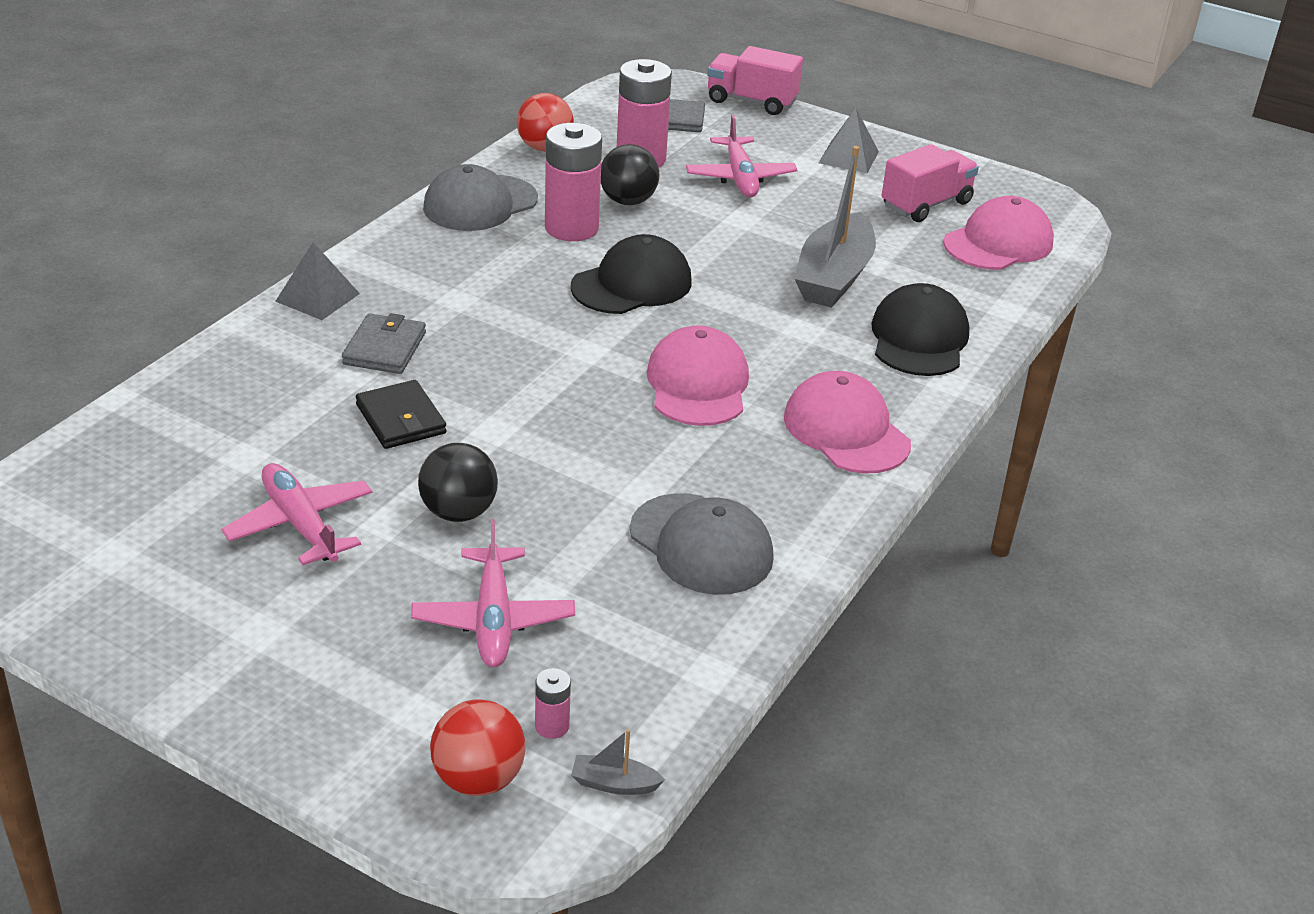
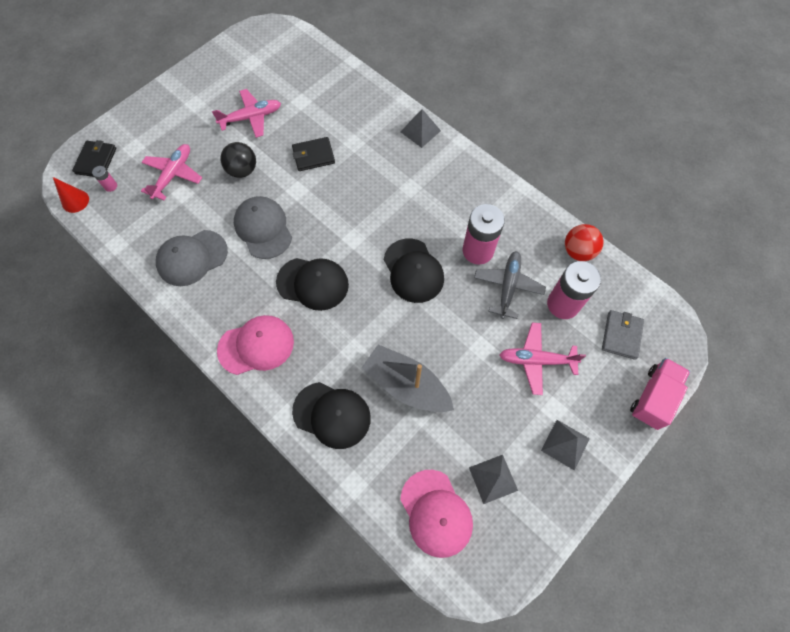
camera: 105 degrees right, 30 degrees up
(384, 348) = (371, 154): grey wallet -> none
(478, 779) = (96, 161): red ball -> black wallet
(480, 204) = (509, 209): grey cap -> grey cap (263, 228)
(493, 620) = (173, 175): pink plane -> pink plane turned 105 degrees clockwise
(614, 784) = (75, 201): grey boat -> red cone
(628, 201) = (508, 286): black ball -> grey plane
(698, 384) = (313, 283): pink cap -> black cap
(926, 204) = (493, 479): pink truck -> grey pyramid

